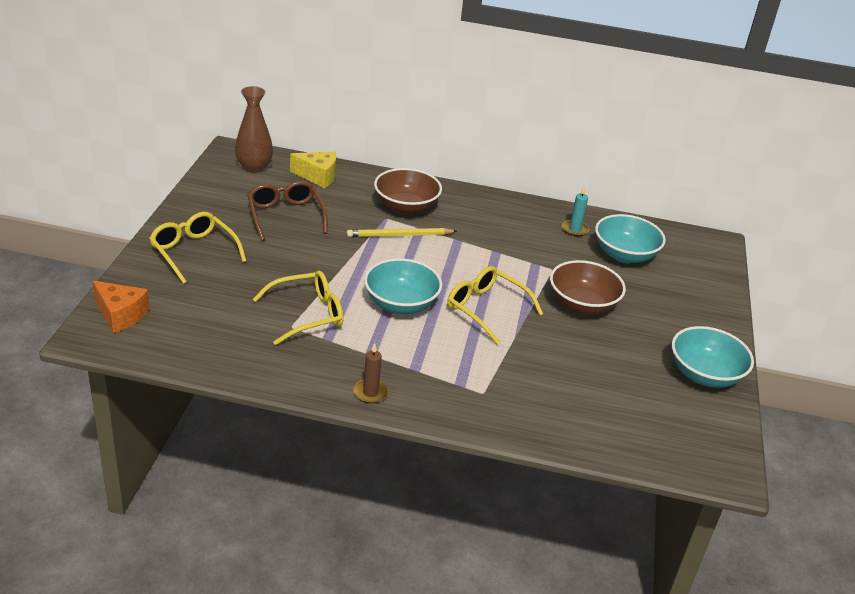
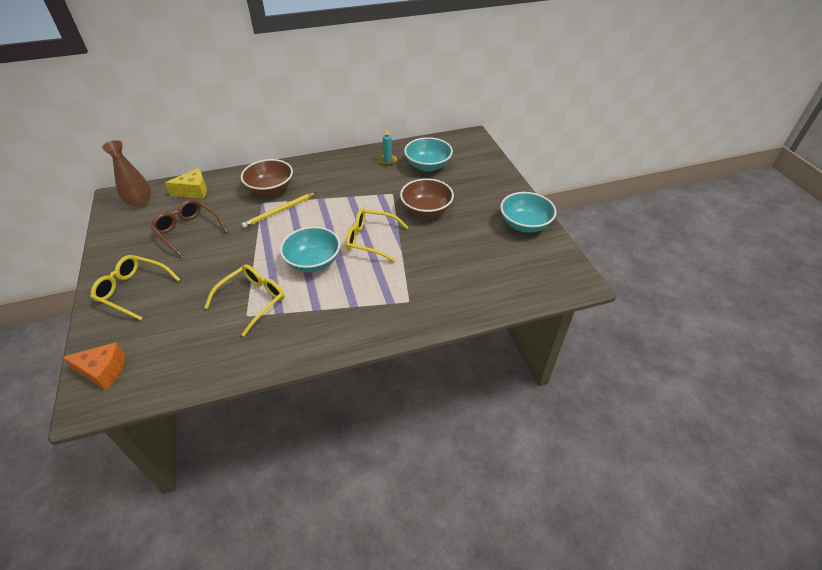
camera: 25 degrees left, 10 degrees up
(370, 393) = (336, 339): brown candle -> none

